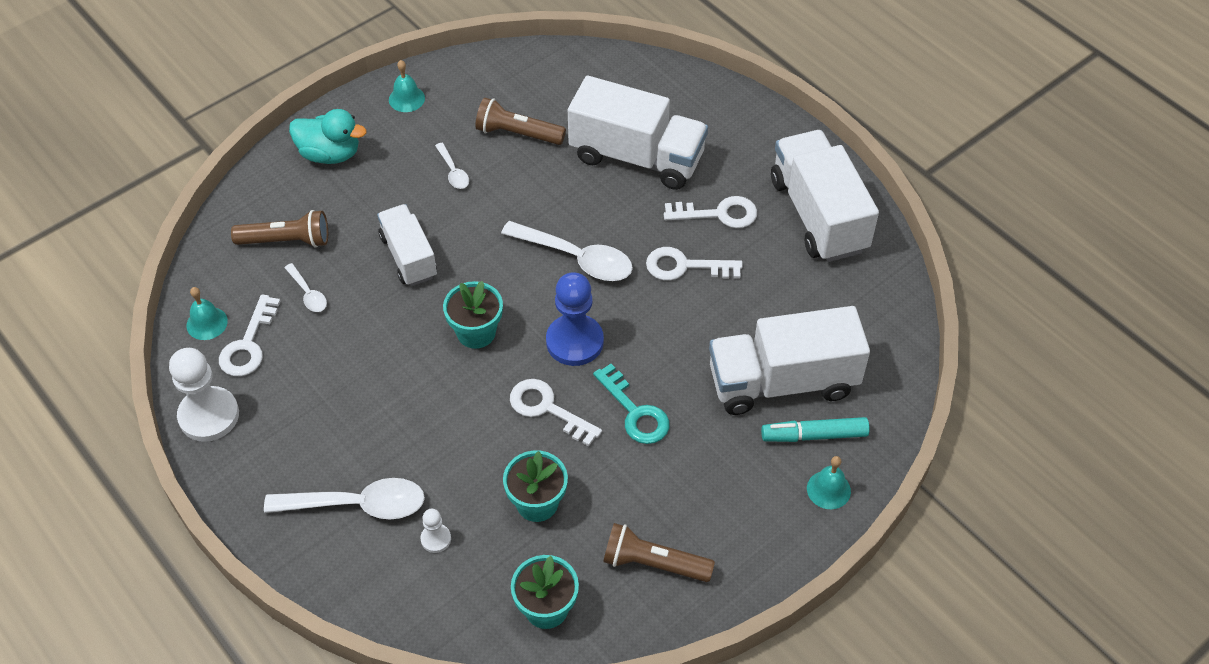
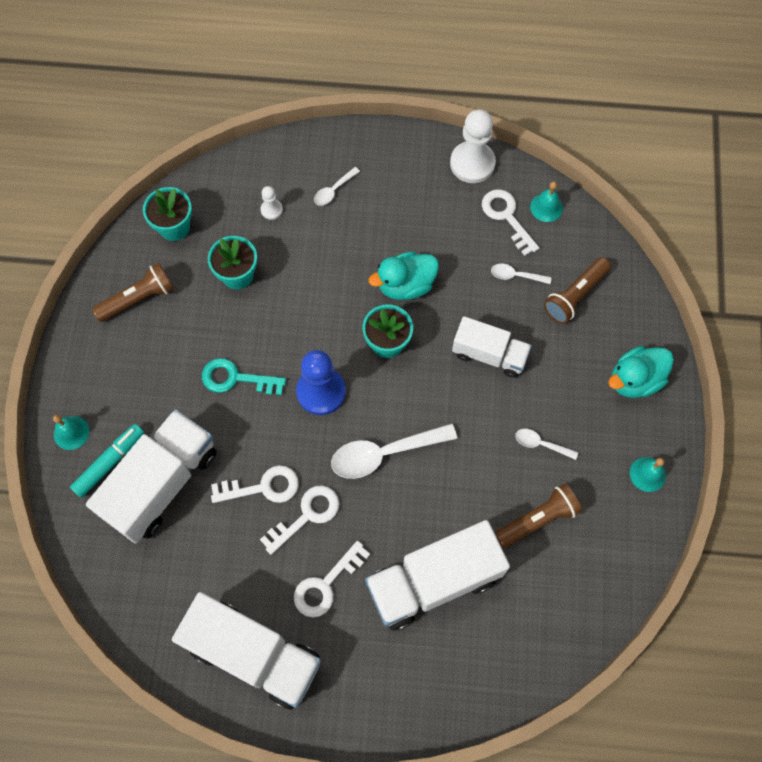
camera: 135 degrees right, 15 degrees up
(358, 505) = (333, 190): white spoon -> white spoon, size x0.50
(404, 363) = (406, 285): none -> turquoise duck
(548, 409) = (290, 333): white key -> white key (263, 487)

